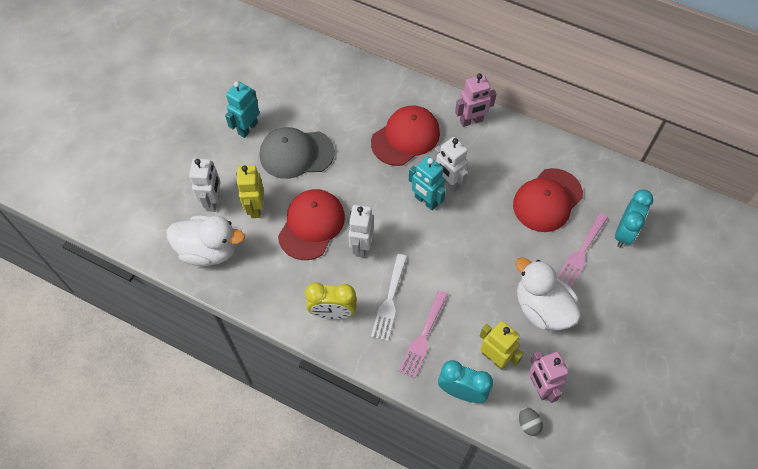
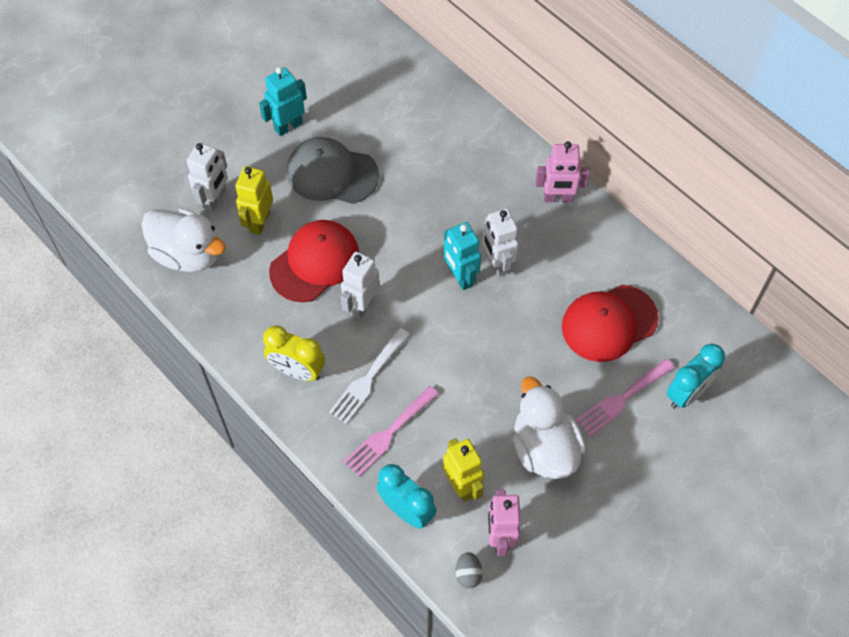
camera: 20 degrees right, 0 degrees up
(405, 137) = (469, 193): red cap -> none

